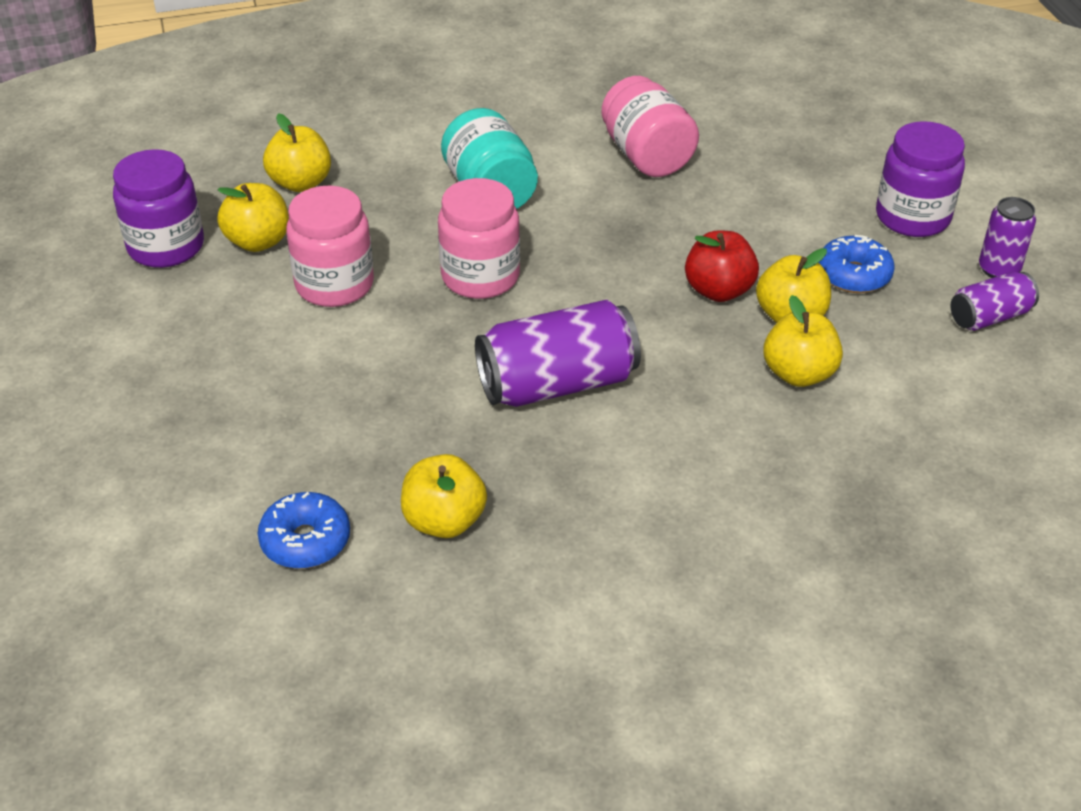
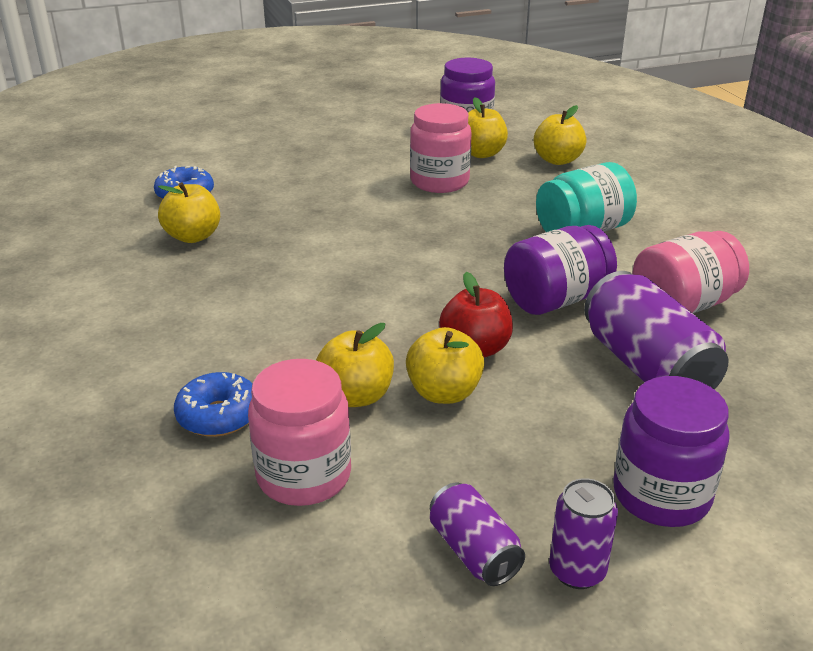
camera: 85 degrees right, 10 degrees down
(480, 277) = (463, 233): pink jar -> pink jar (304, 476)
(557, 383) = (336, 271): purple can -> purple can (647, 367)
(631, 229) = (556, 299): none -> purple jar
(853, 275) = (526, 439): blue donut -> blue donut (218, 416)

